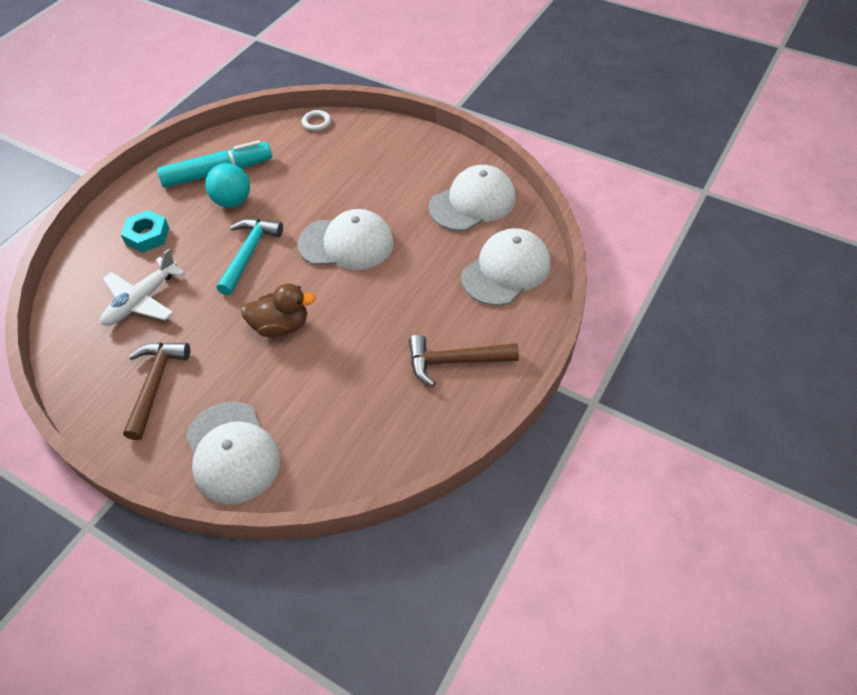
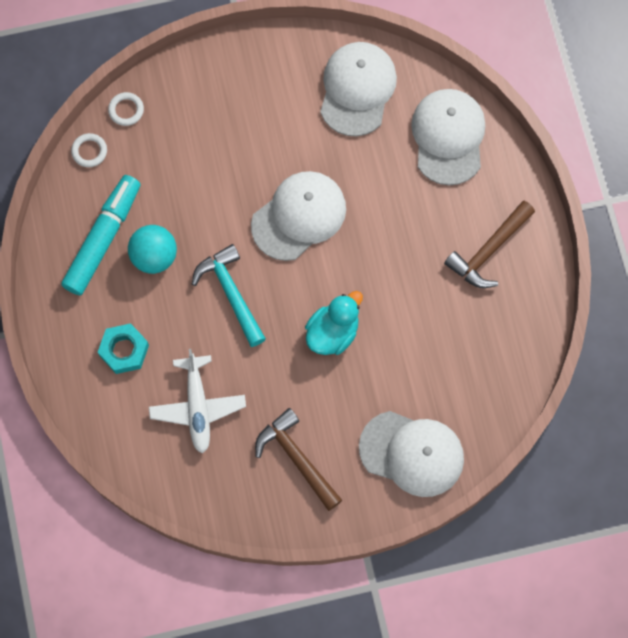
camera: 45 degrees left, 20 degrees up
(270, 128) = (89, 151): none -> white ring
(281, 326) = (333, 332): brown duck -> turquoise duck

